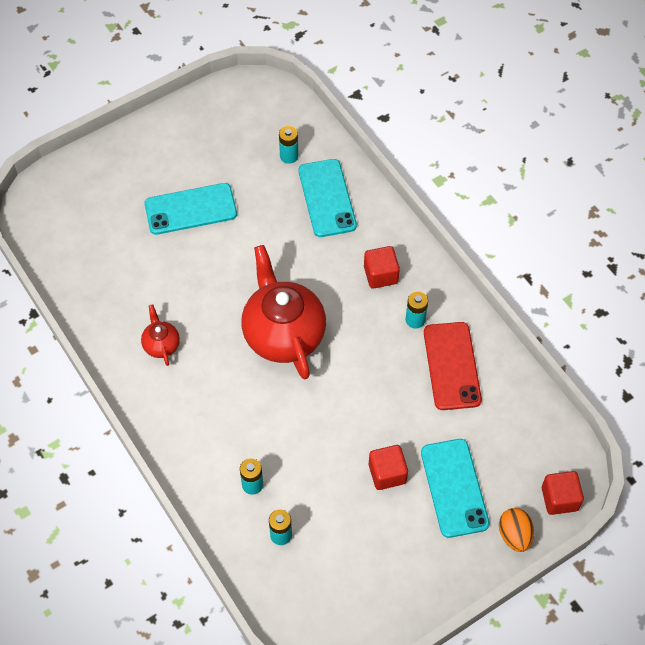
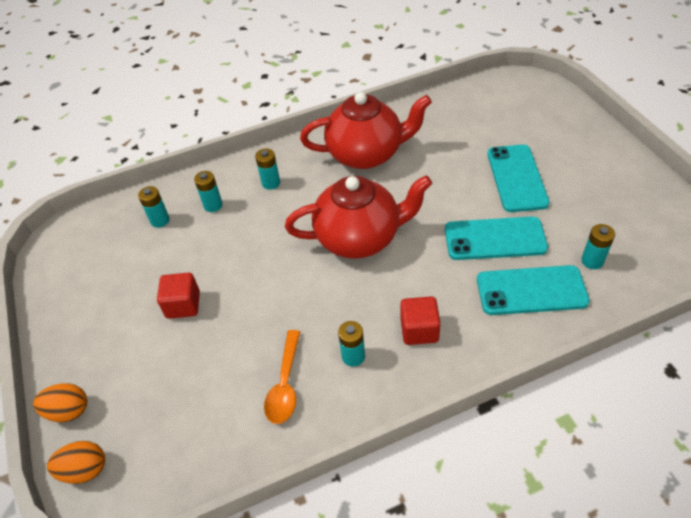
camera: 105 degrees right, 10 degrees down
(161, 345) = (366, 154): red teapot -> red teapot, size x2.20
(213, 432) = (271, 183): none -> turquoise battery
(451, 366) = (285, 384): red phone -> orange spoon
(454, 488) = (144, 362): turquoise phone -> turquoise phone (495, 239)
(559, 499) = (85, 470): red cube -> orange egg

